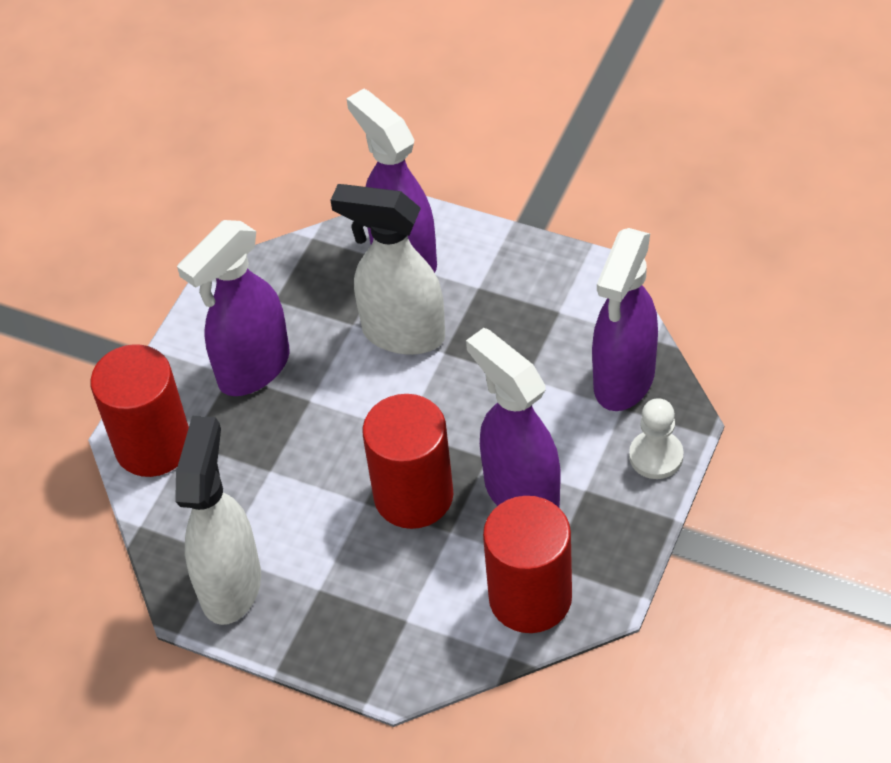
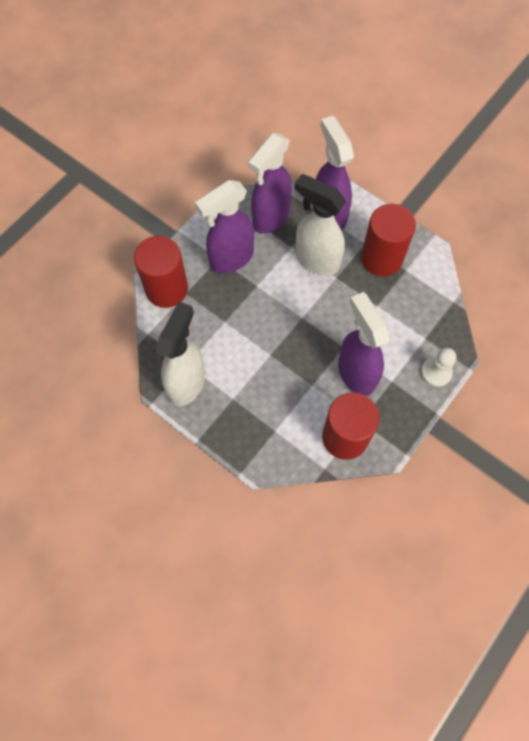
camera: 10 degrees right, 15 degrees up
(413, 496) = (297, 358): red cylinder -> red cylinder (381, 258)
(623, 380) = (430, 322): purple spray bottle -> purple spray bottle (270, 217)

